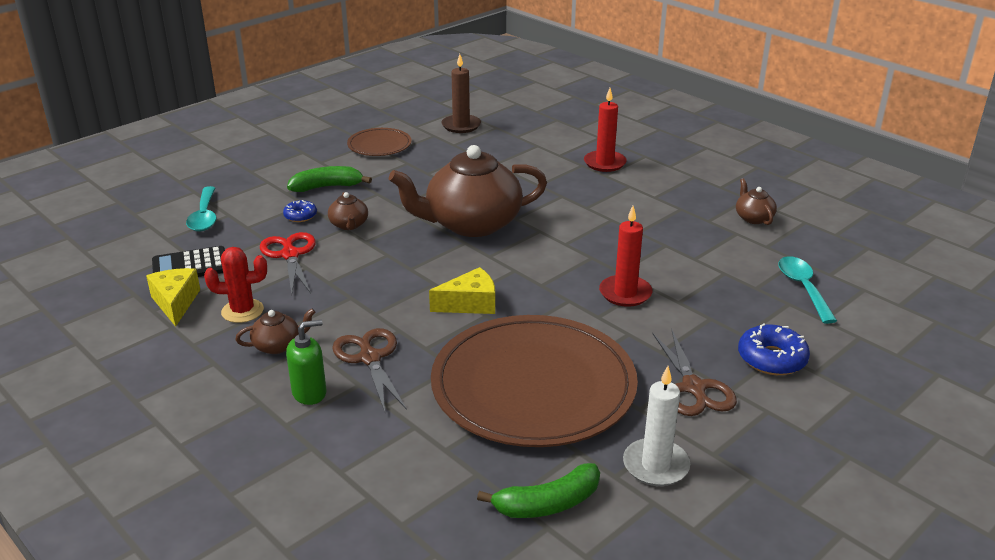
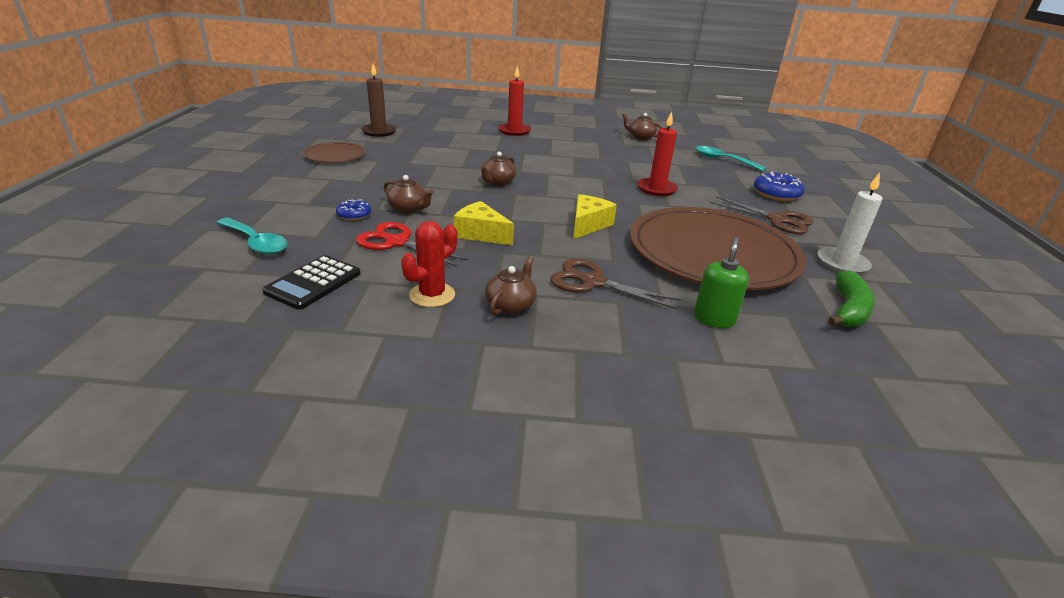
camera: 45 degrees left, 0 degrees up
(175, 303) = (353, 315): yellow cheese -> yellow cheese (481, 234)
(309, 393) = (598, 324): green soap dispenser -> green soap dispenser (714, 319)
(327, 187) = (341, 190): green banana -> none
(471, 224) = (497, 182): brown teapot -> brown teapot, size x0.42

